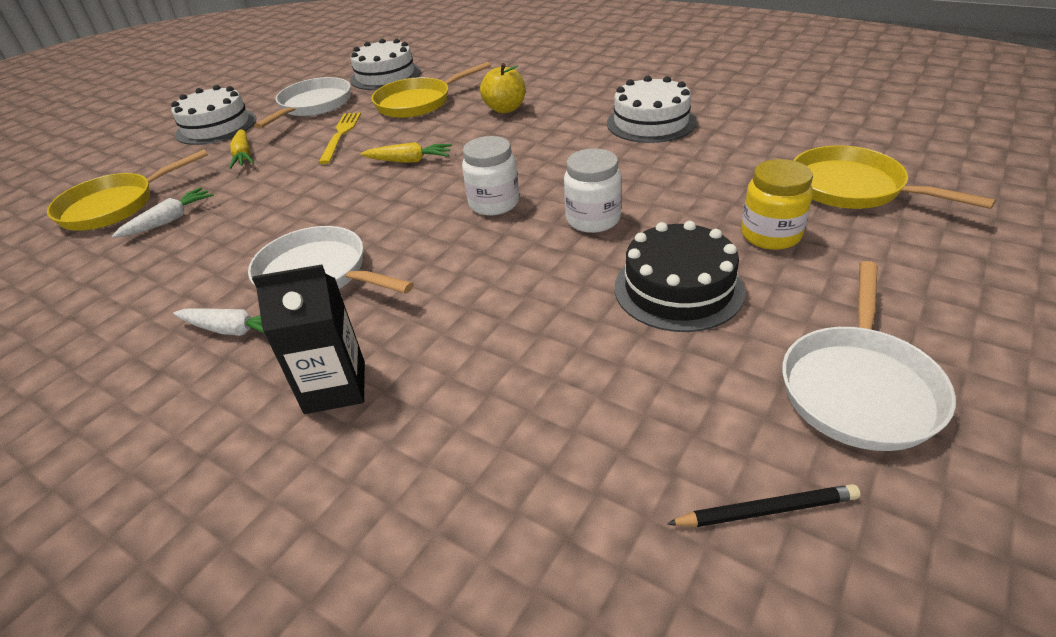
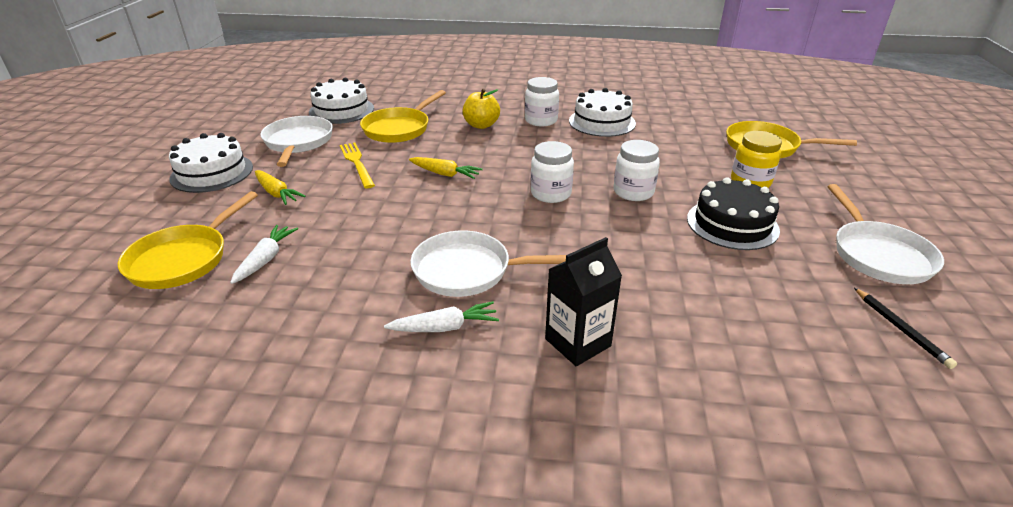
camera: 30 degrees left, 5 degrees down
(409, 161) = (445, 174): yellow carrot -> yellow carrot turned 45 degrees clockwise
(578, 111) = (541, 120): none -> white jar
(767, 511) = (901, 329): black pencil -> black pencil turned 105 degrees clockwise

